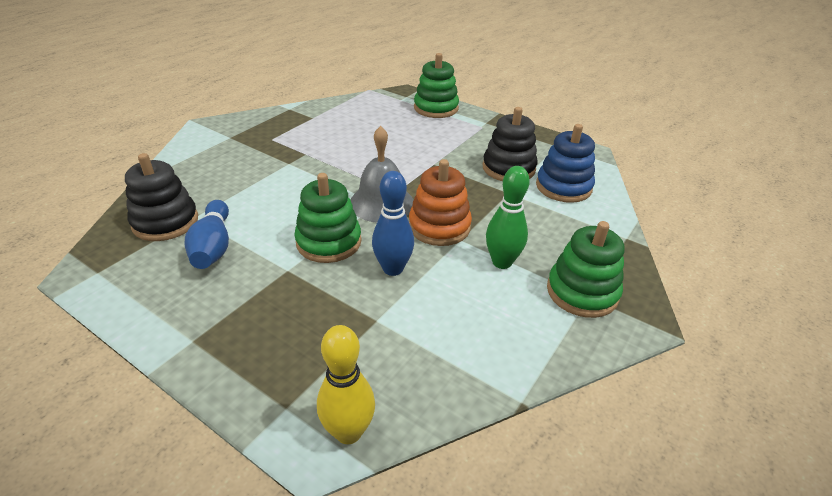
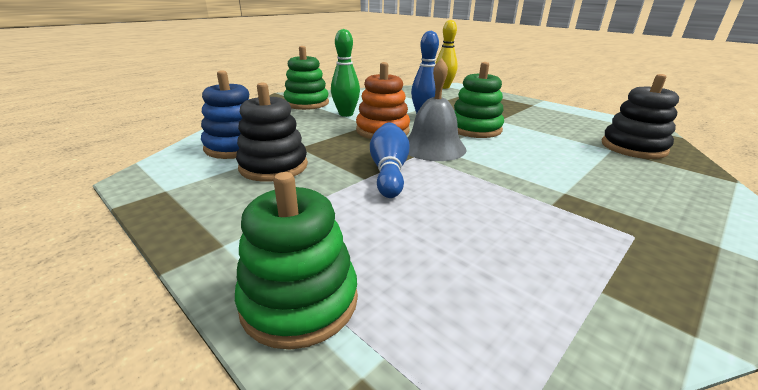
camera: 170 degrees left, 10 degrees down
(213, 246) = (567, 132): blue bowling pin -> blue bowling pin (389, 171)

